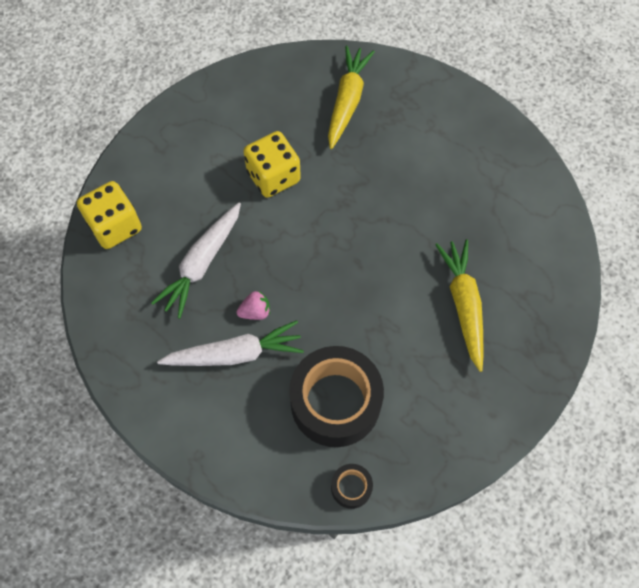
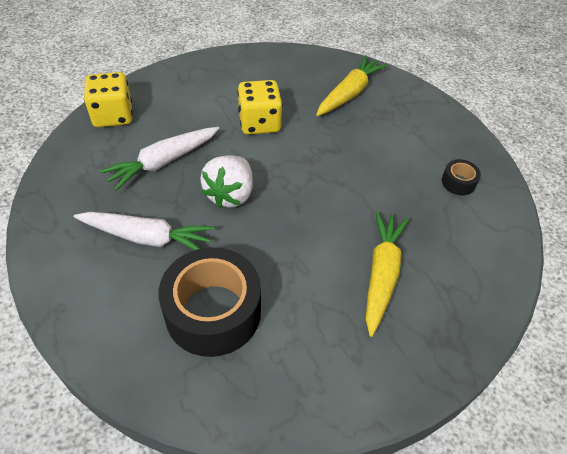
camera: 20 degrees right, 15 degrees down
(255, 311) = (185, 212): pink strawberry -> none
(288, 275) = (230, 194): none -> white strawberry
(351, 487) = (183, 398): black tape -> black tape (458, 182)

